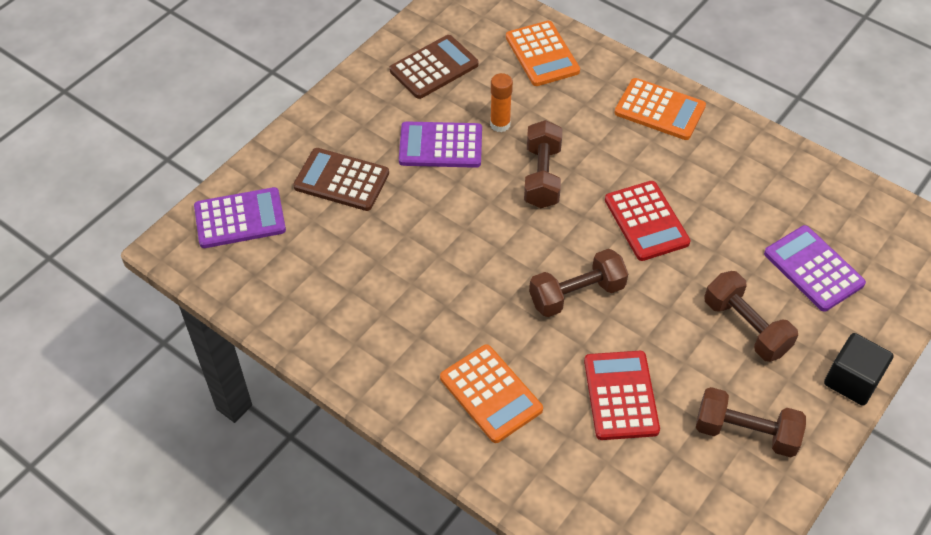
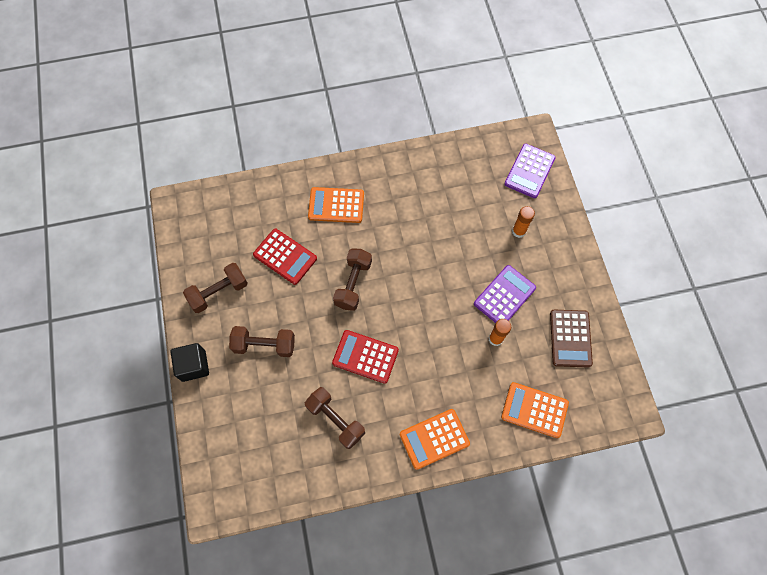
camera: 130 degrees right, 15 degrees up
(341, 180) = (518, 231): brown calculator -> orange glue stick
(542, 176) = (440, 330): brown dumbbell -> brown dumbbell (336, 420)
(813, 269) = (262, 413): purple calculator -> none

